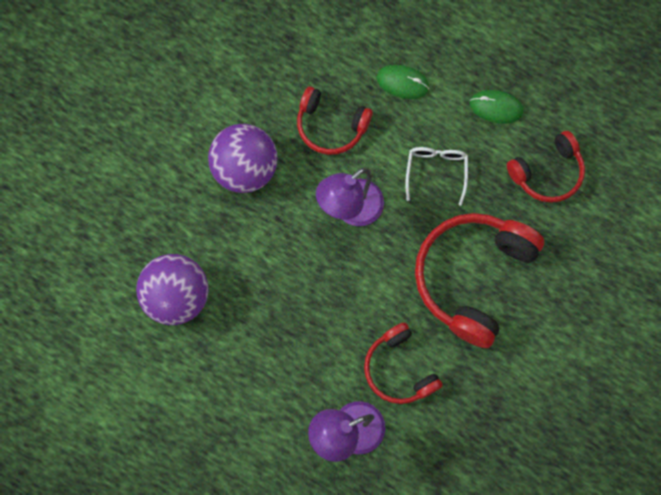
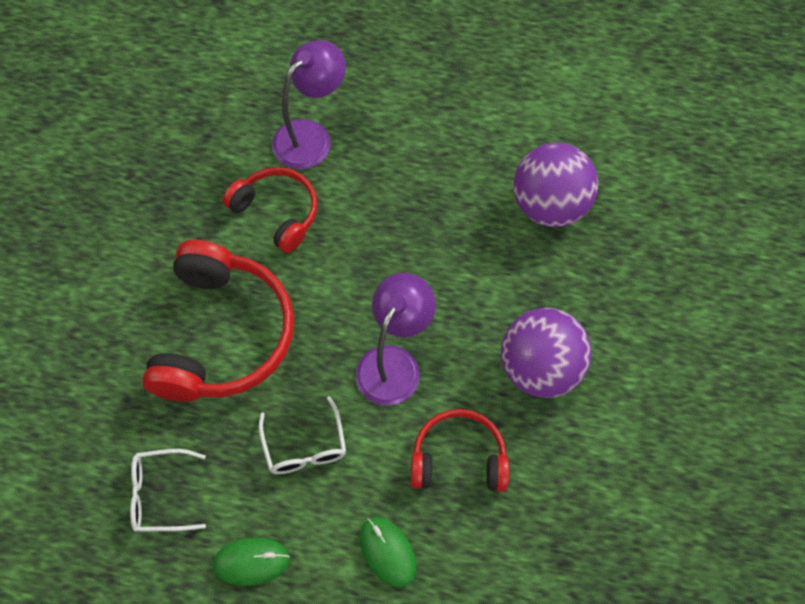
camera: 160 degrees right, 10 degrees down
(402, 83) = (387, 552): green mouse -> green mouse turned 60 degrees clockwise
(547, 173) = (160, 495): red headphones -> white glasses

